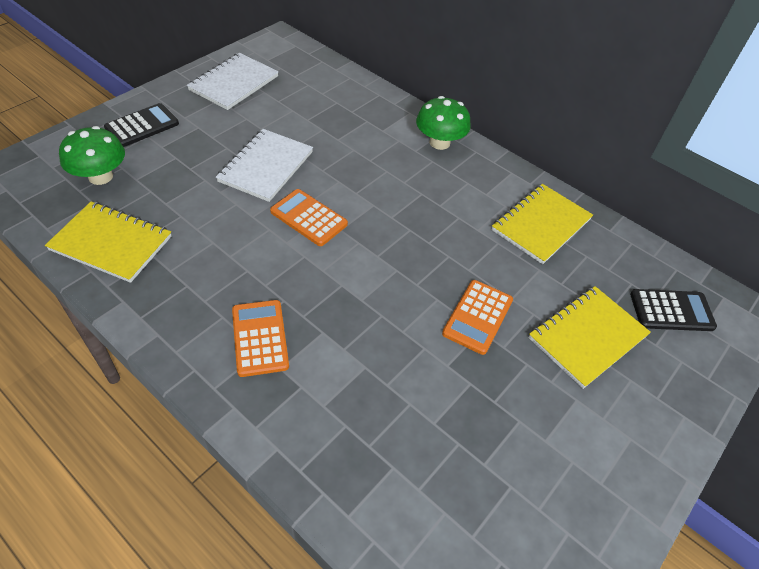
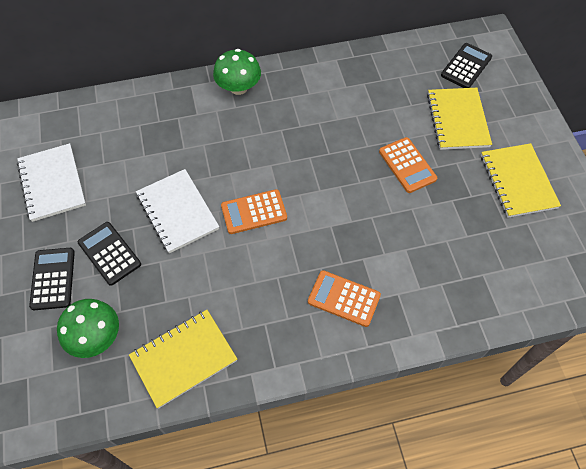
camera: 50 degrees left, 10 degrees up
(190, 146) = (109, 253): none -> black calculator
(541, 225) = (358, 82): yellow notebook -> yellow notebook (517, 181)

